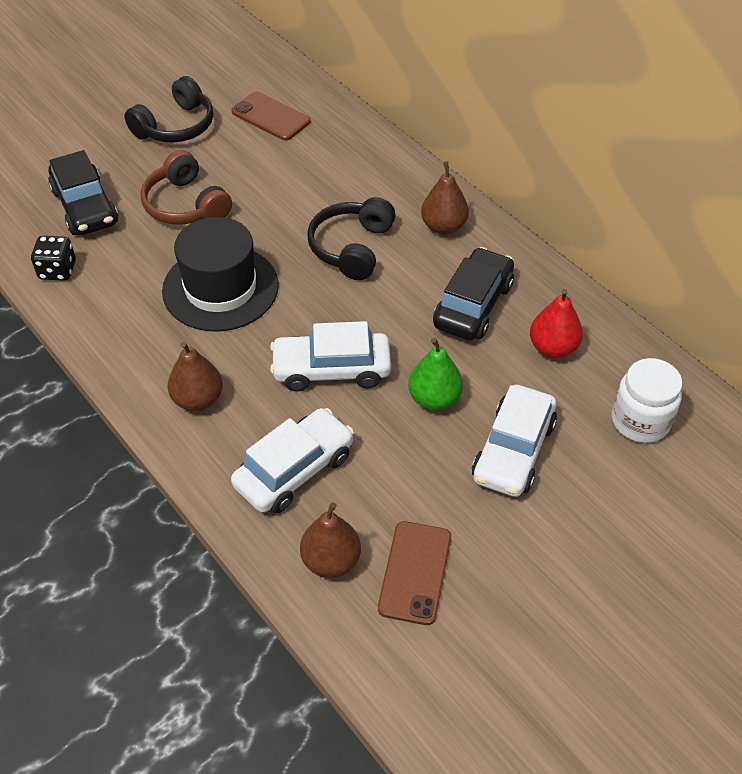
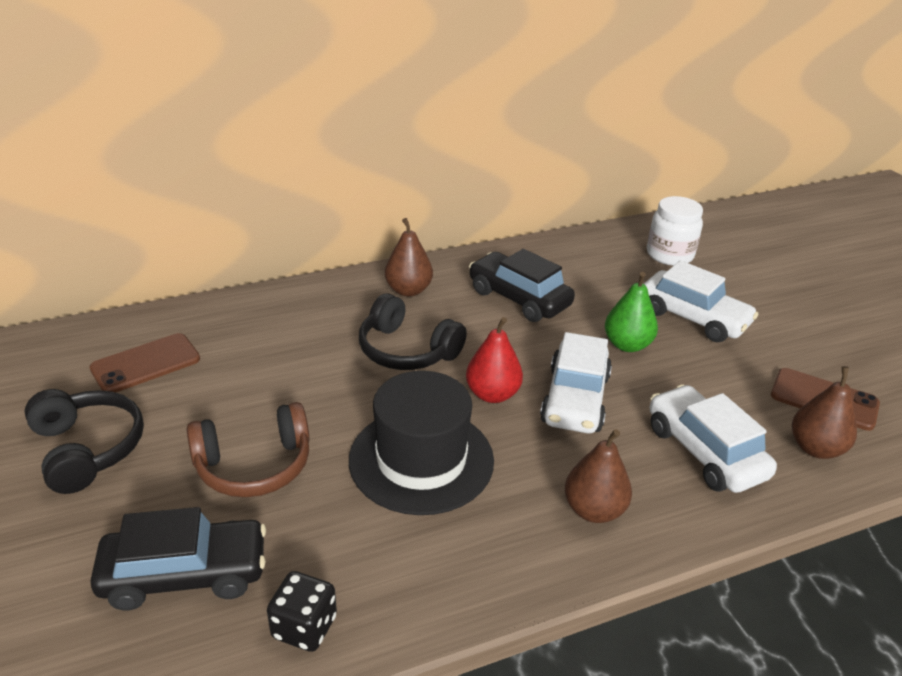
camera: 75 degrees left, 15 degrees down
(553, 348) = (583, 272): red pear -> red pear (492, 394)

